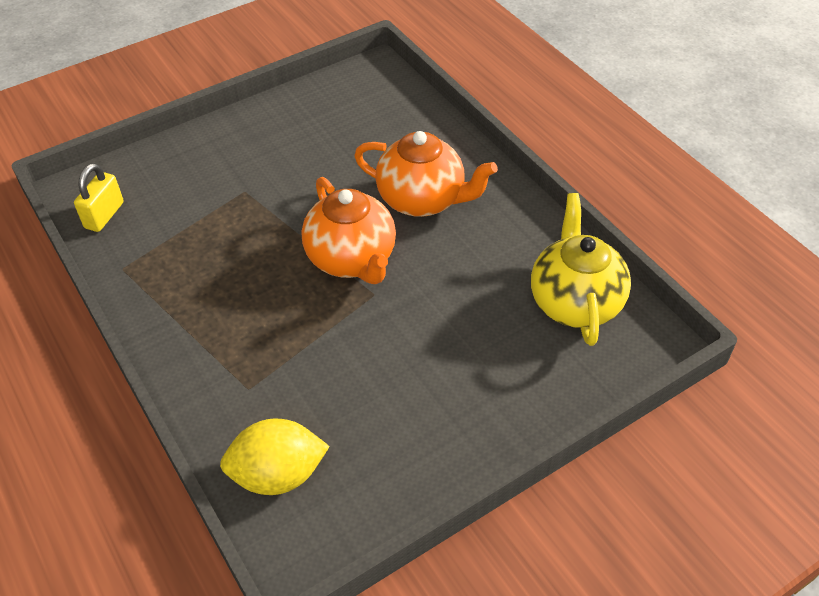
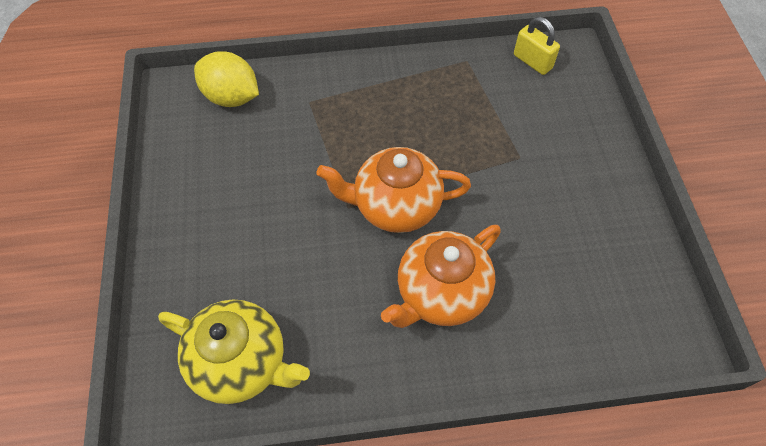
camera: 115 degrees right, 10 degrees up
(278, 474) = (231, 97): yellow lemon -> yellow lemon turned 75 degrees counterclockwise

